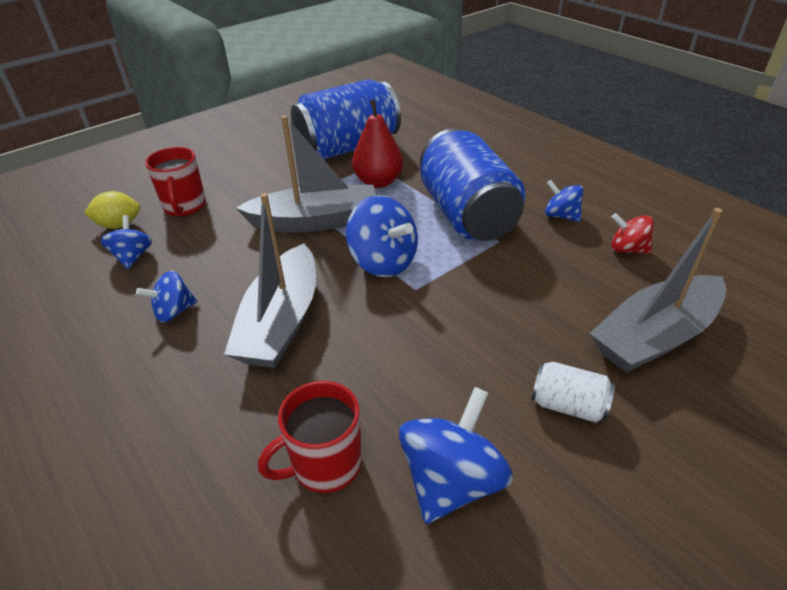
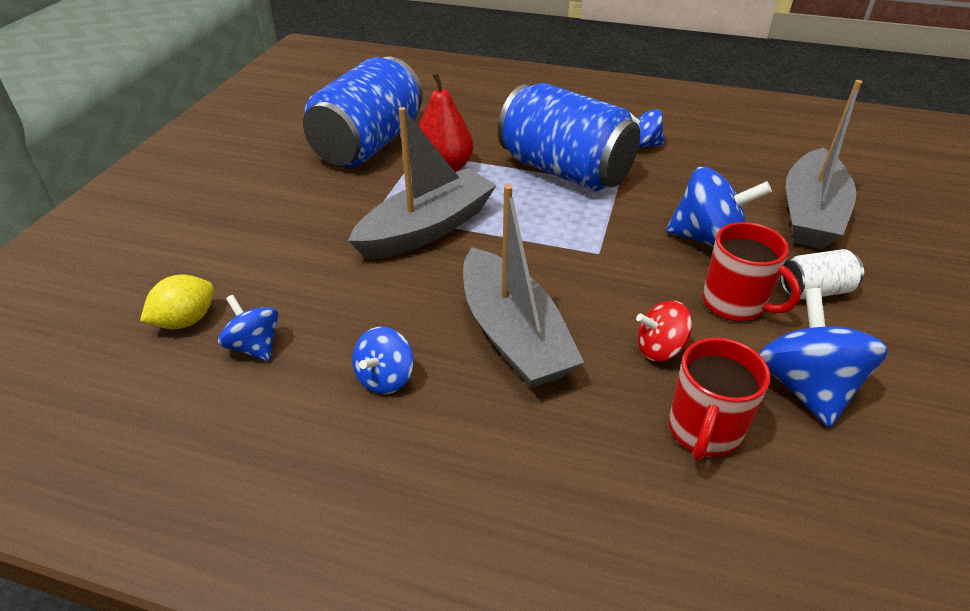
camera: 35 degrees left, 0 degrees up
(184, 206) = (249, 269): red mug -> red mug (735, 304)
(383, 262) = (541, 241): blue spinning top -> blue spinning top (707, 239)
(627, 249) = (720, 155): red spinning top -> red spinning top (660, 349)

